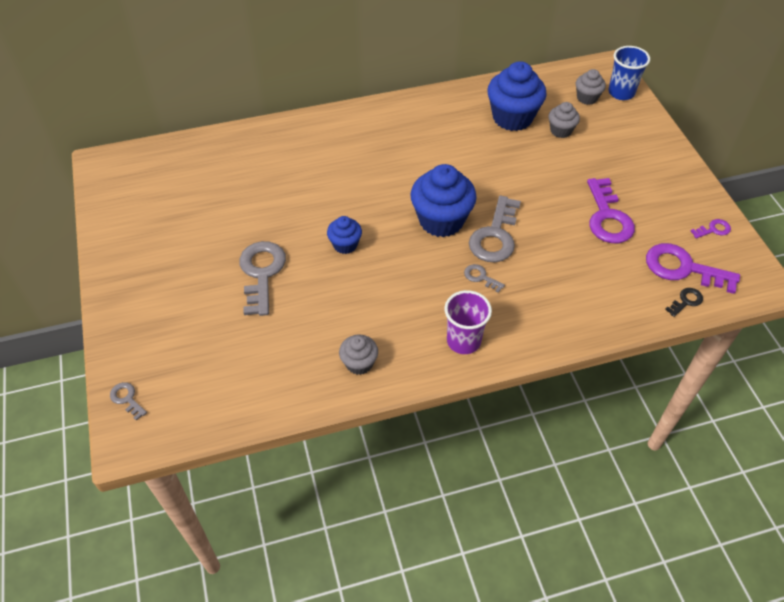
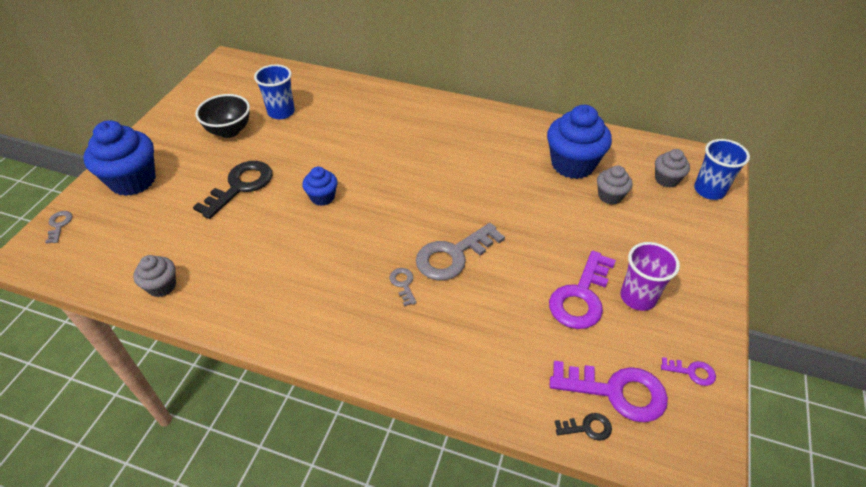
camera: 35 degrees right, 5 degrees down
(191, 230) = (229, 131): none -> black bowl
(221, 188) = (281, 112): none -> blue cup
(261, 273) = (240, 186): grey key -> black key
(359, 363) = (231, 296): grey cupcake -> grey cupcake (162, 286)
(441, 220) = (419, 218): blue cupcake -> blue cupcake (133, 180)
(463, 341) = (330, 330): purple cup -> purple cup (638, 297)
(683, 268) = (616, 391): purple key -> purple key turned 135 degrees clockwise

